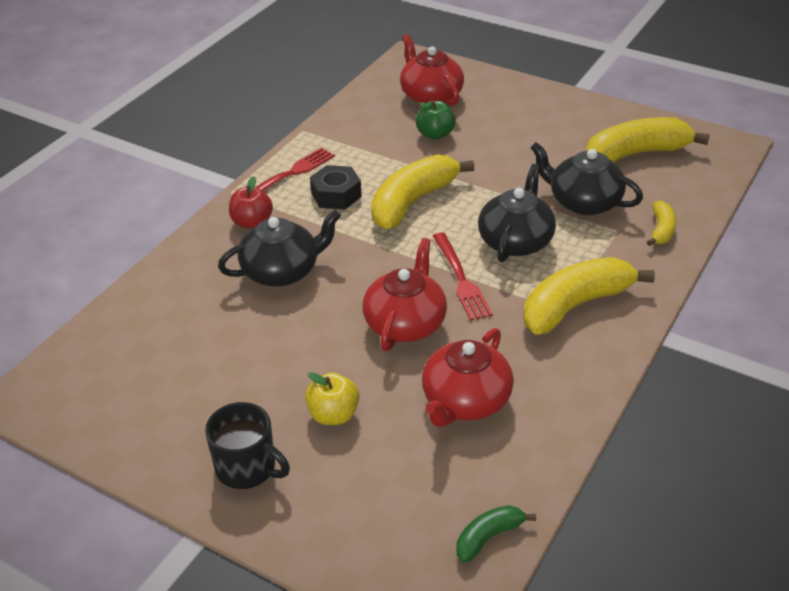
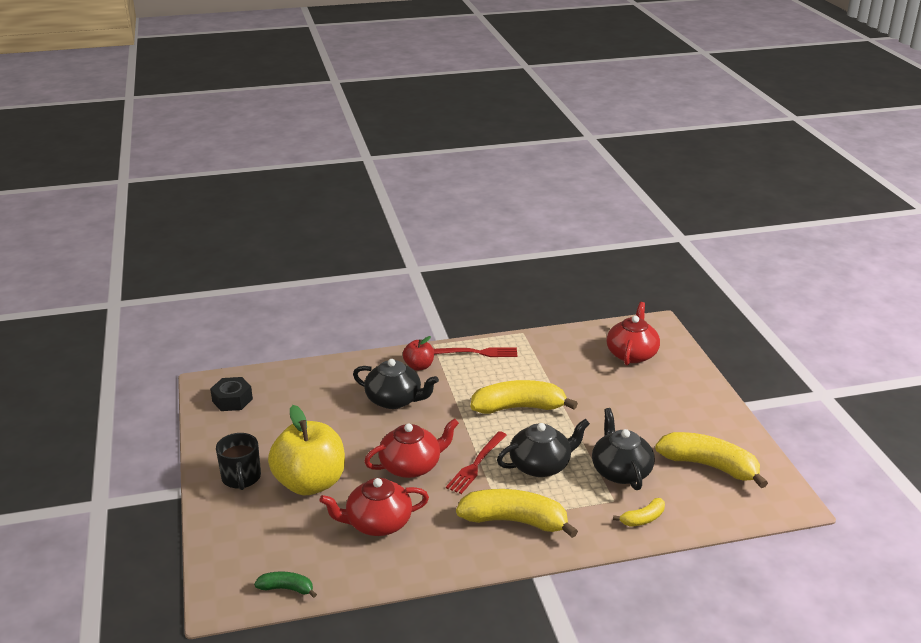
camera: 45 degrees right, 10 degrees down
(333, 415) = (310, 483): yellow apple -> yellow apple, size x2.05
(336, 195) = (483, 378): black nut -> black nut (232, 400)
(435, 134) = (596, 378): green apple -> none

